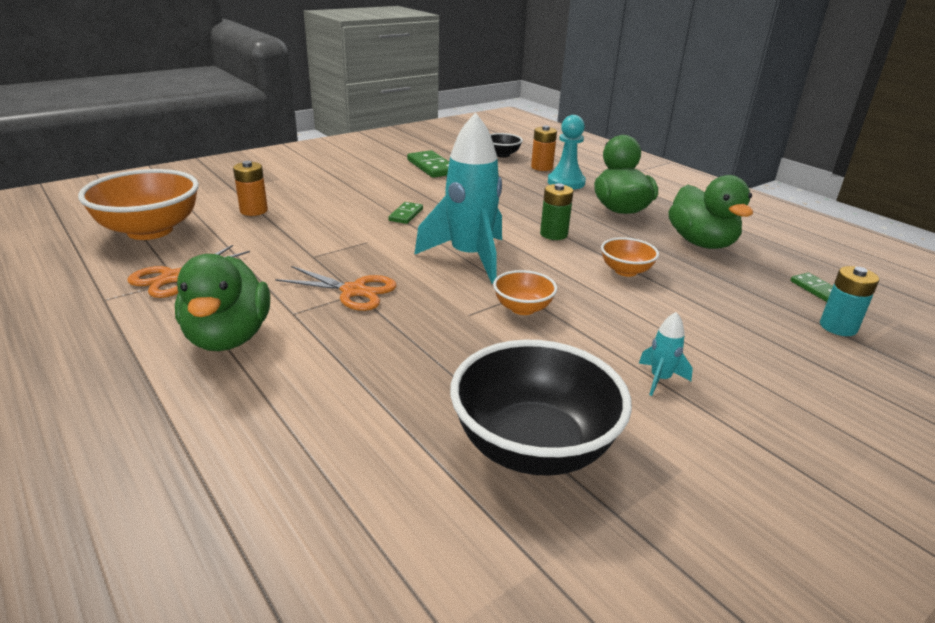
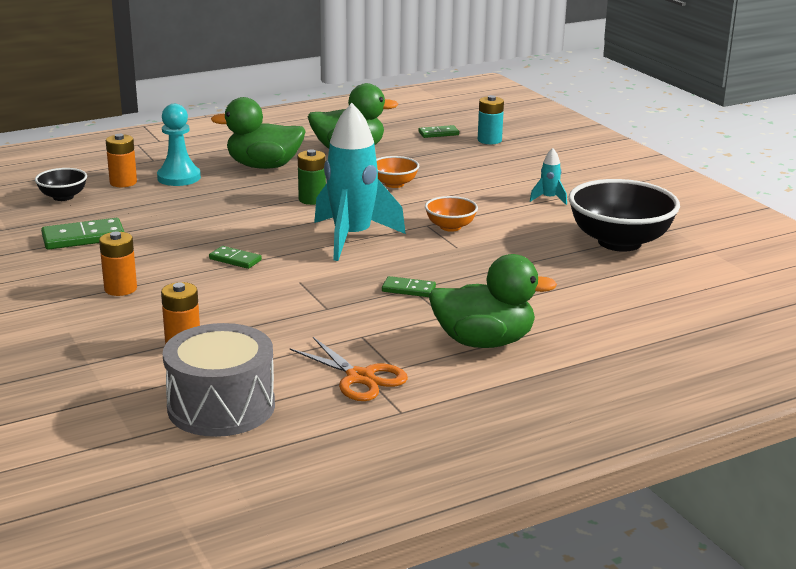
camera: 80 degrees left, 5 degrees down
(150, 230) = (221, 406): orange bowl -> grey drum
(346, 185) = (120, 289): none -> orange battery
(353, 291) = (408, 289): orange scissors -> green domino

